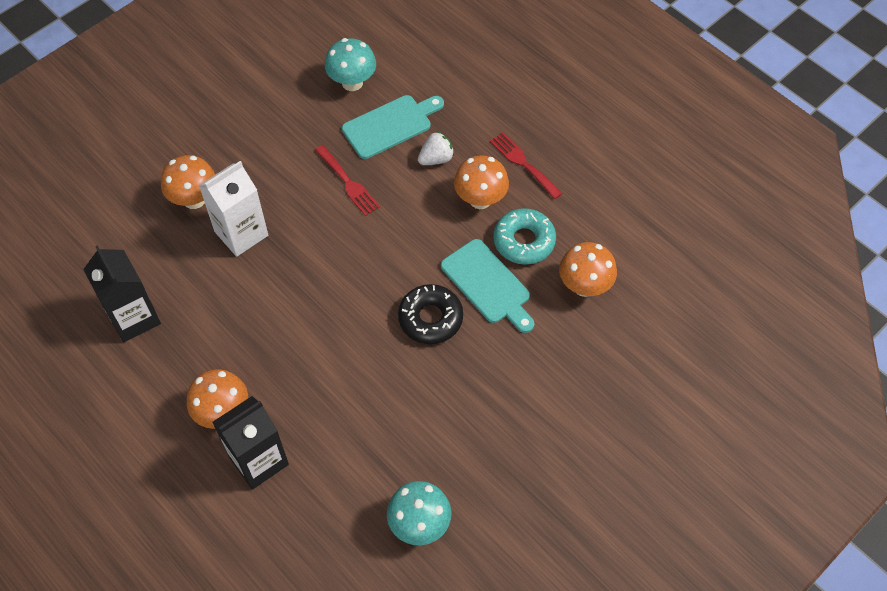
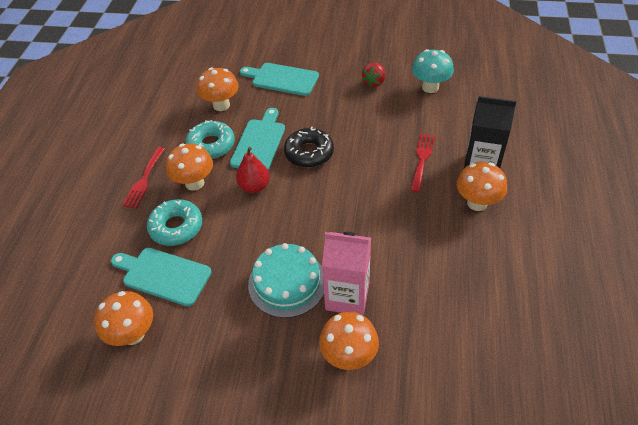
camera: 125 degrees left, 10 degrees down
(134, 318) = (480, 307): black carton -> none
(241, 233) = (347, 297): white carton -> pink carton
(297, 202) = (287, 283): none -> turquoise cake
(348, 183) = (242, 263): red fork -> red fork (422, 159)
(352, 82) = (133, 334): turquoise mushroom -> orange mushroom
(429, 243) = (254, 186): none -> red pear
(436, 159) = (176, 227): white strawberry -> turquoise donut
(485, 469) = (374, 82): none -> red strawberry
(580, 375) = (282, 79): none -> turquoise cutting board

